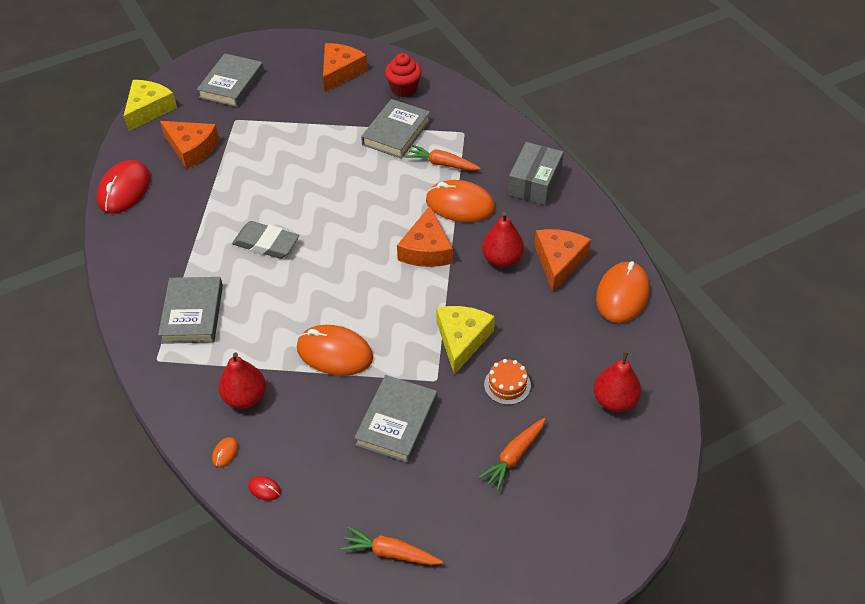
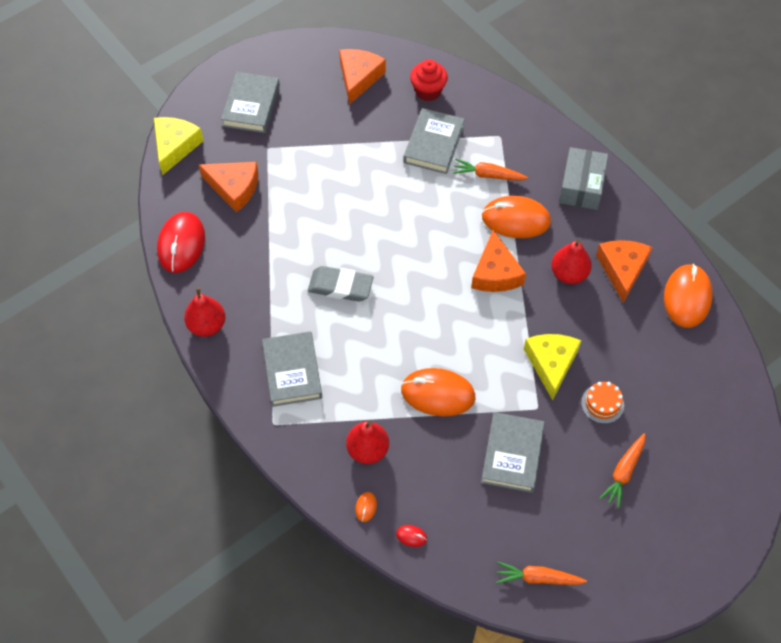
camera: 10 degrees left, 10 degrees up
(614, 400) = (700, 405): red pear -> red pear (207, 325)

